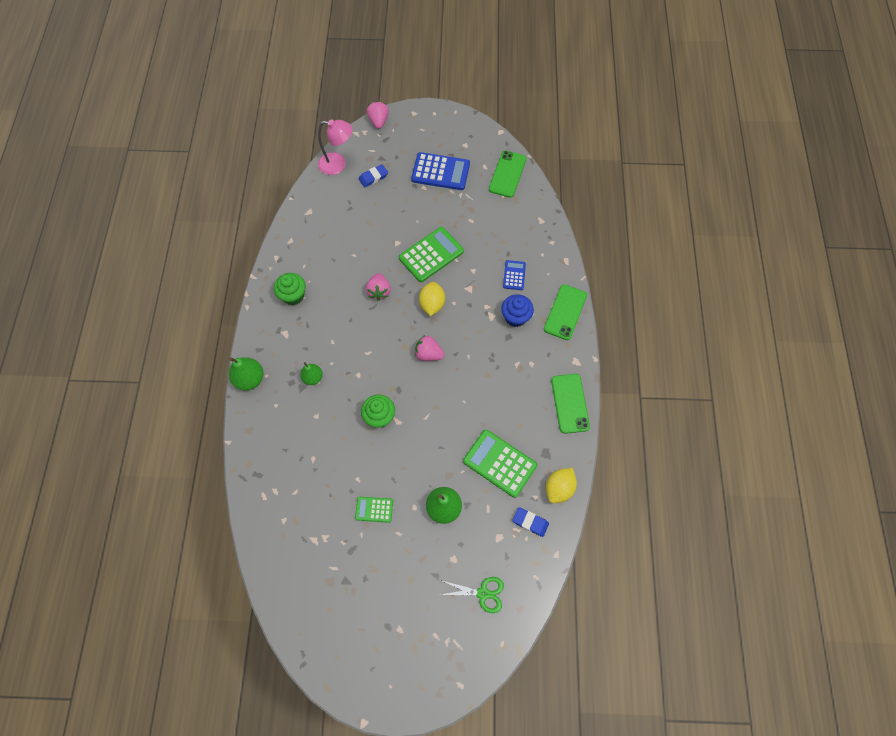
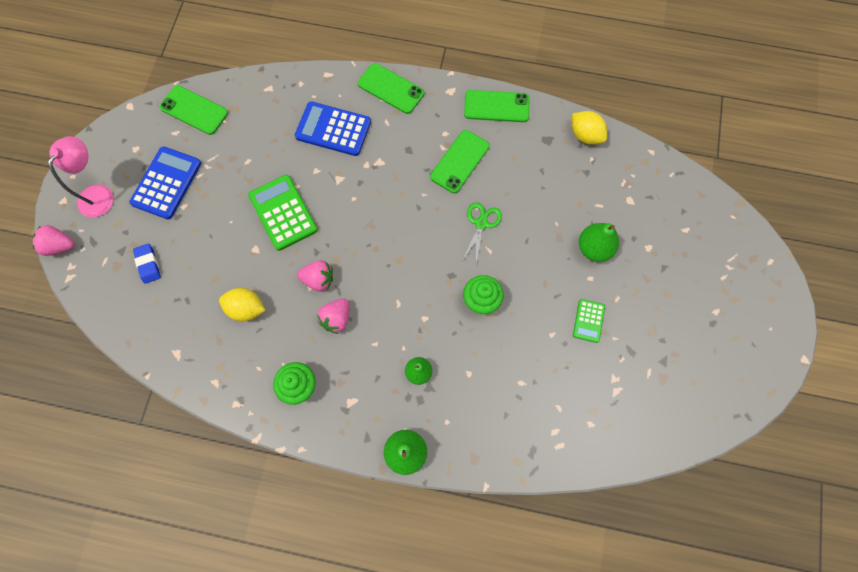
camera: 80 degrees left, 5 degrees up
(338, 164) = (112, 307): pink lamp -> pink lamp (99, 193)
(428, 354) = (413, 236): pink strawberry -> pink strawberry (336, 319)
(432, 304) = (350, 222): yellow lemon -> yellow lemon (246, 309)
(483, 593) = (684, 225): green scissors -> green scissors (481, 223)
(499, 463) = (552, 185): green calculator -> none
(506, 380) = (459, 161): none -> green phone
(514, 275) = (333, 129): blue calculator -> blue calculator, size x1.83
(515, 317) = (386, 138): blue cupcake -> none
(530, 522) = (617, 168): blue eraser -> none

